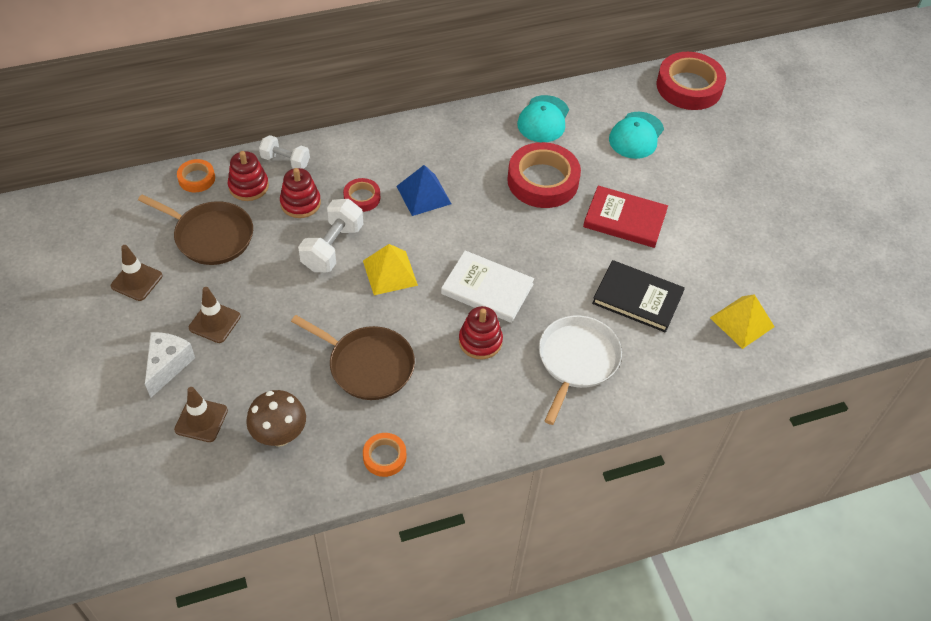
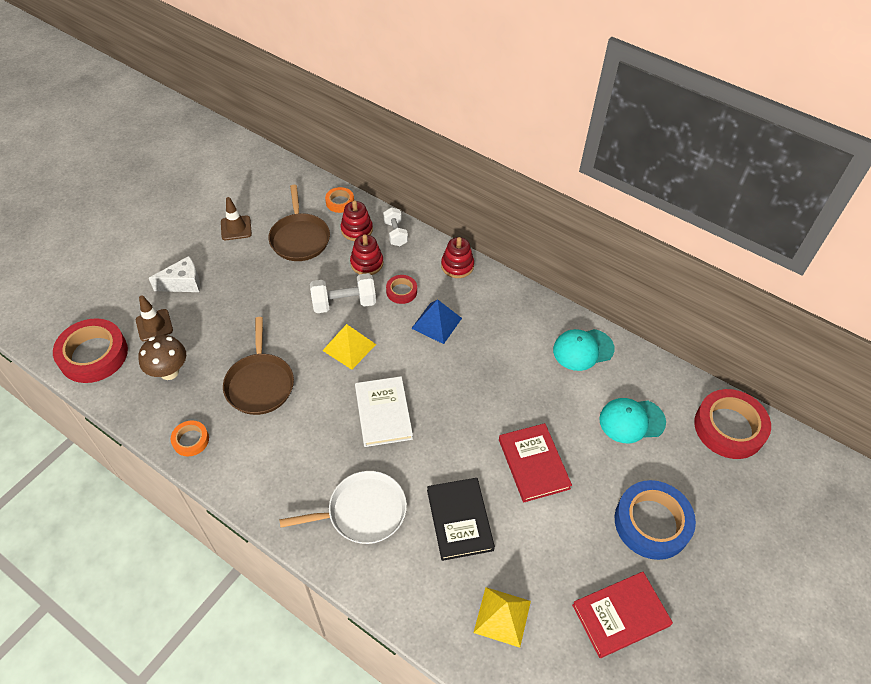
camera: 55 degrees right, 0 degrees up
(214, 322) = (233, 283): brown traffic cone -> none
(480, 341) = (332, 437): red stacking toy -> red stacking toy (457, 266)
(542, 181) = (520, 386): red tape -> red tape (93, 355)
(732, 183) = (652, 523): none -> blue tape
(791, 250) = (620, 615): none -> red book

